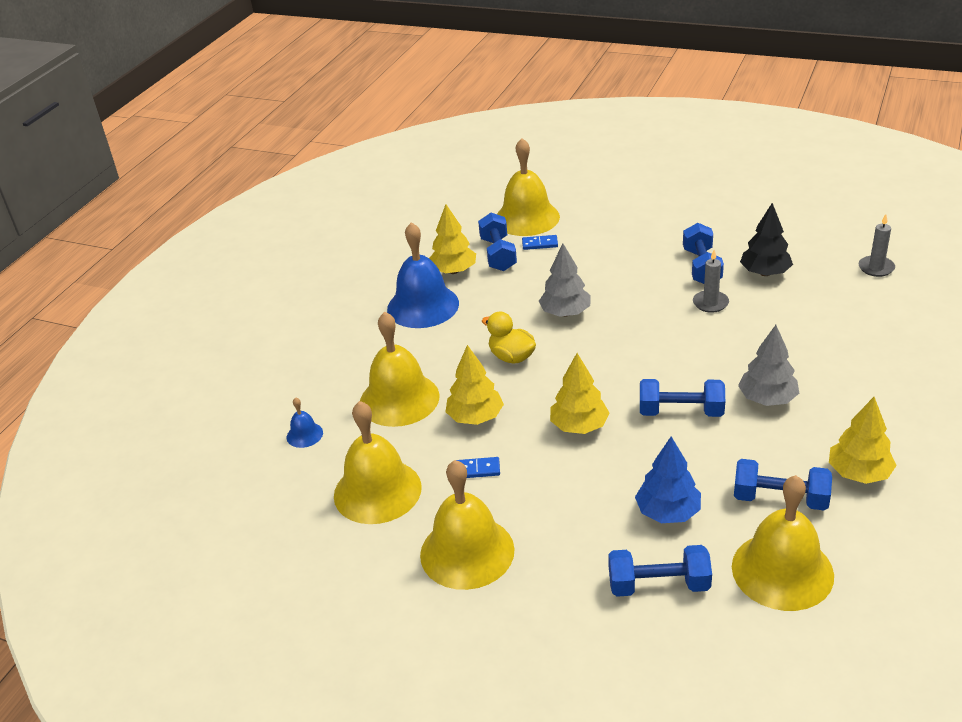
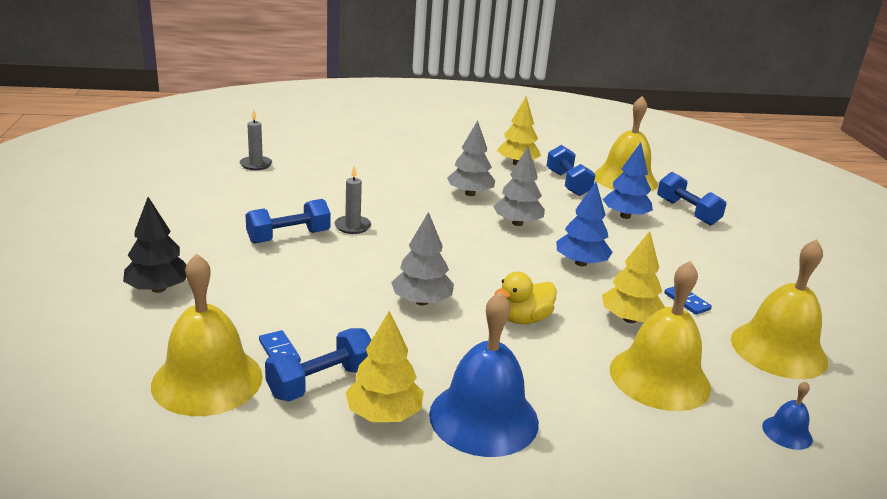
camera: 125 degrees left, 10 degrees down
(467, 552) = (765, 285): yellow bell -> none
(511, 357) = (523, 319): yellow duck -> yellow duck turned 45 degrees clockwise
(579, 426) = (580, 263): yellow tree -> blue tree
(681, 412) = (517, 223): blue dumbbell -> grey tree
(765, 273) = (285, 207): black tree -> black tree (158, 289)

